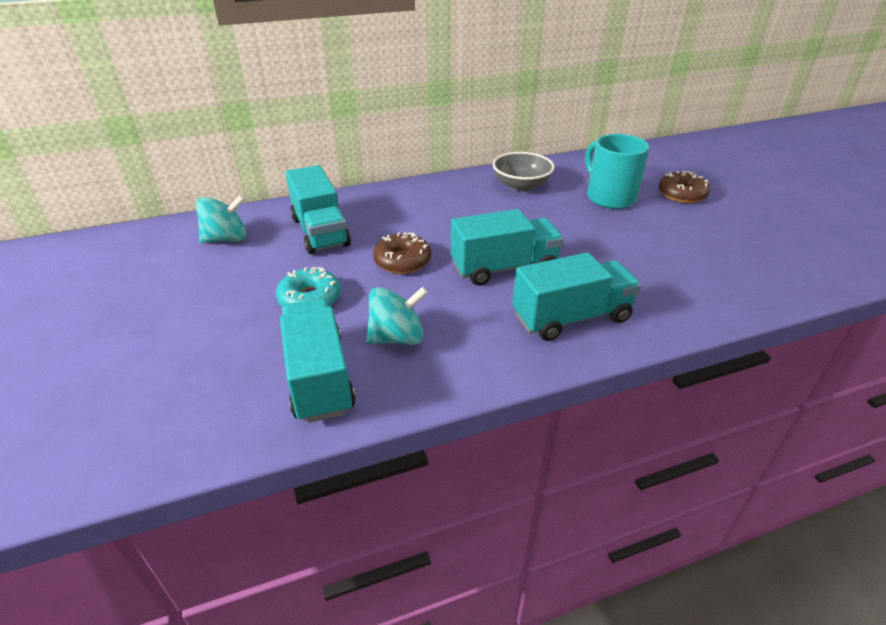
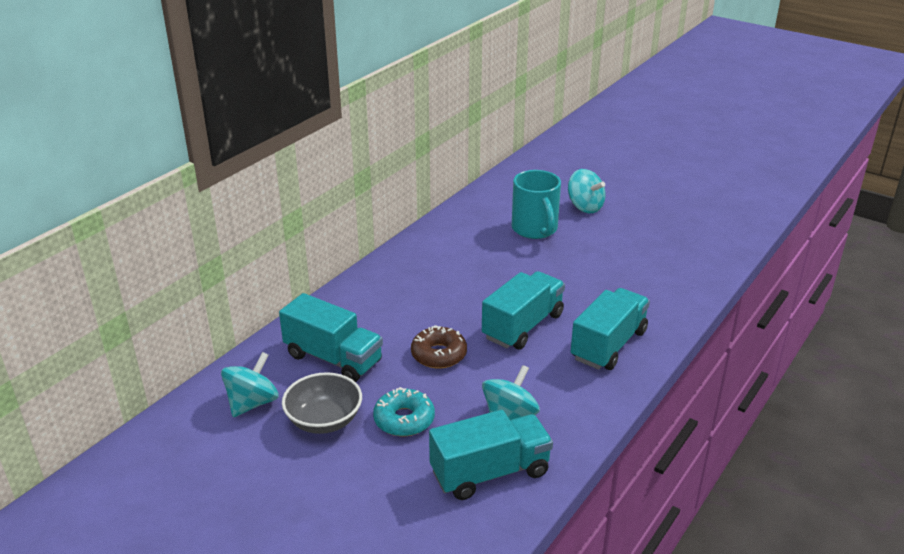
camera: 35 degrees left, 5 degrees down
(319, 378) = (490, 473): turquoise truck -> turquoise truck turned 120 degrees clockwise
(521, 185) = (455, 244): grey bowl -> grey bowl (324, 420)
(609, 197) = (535, 229): turquoise mug -> turquoise mug turned 135 degrees counterclockwise
(681, 194) = (585, 207): brown donut -> turquoise spinning top

